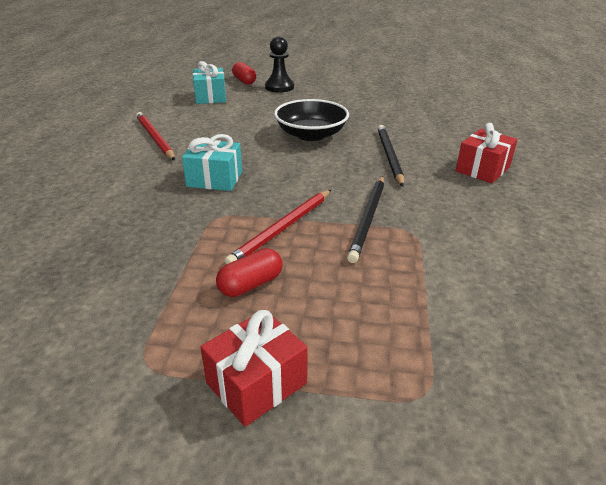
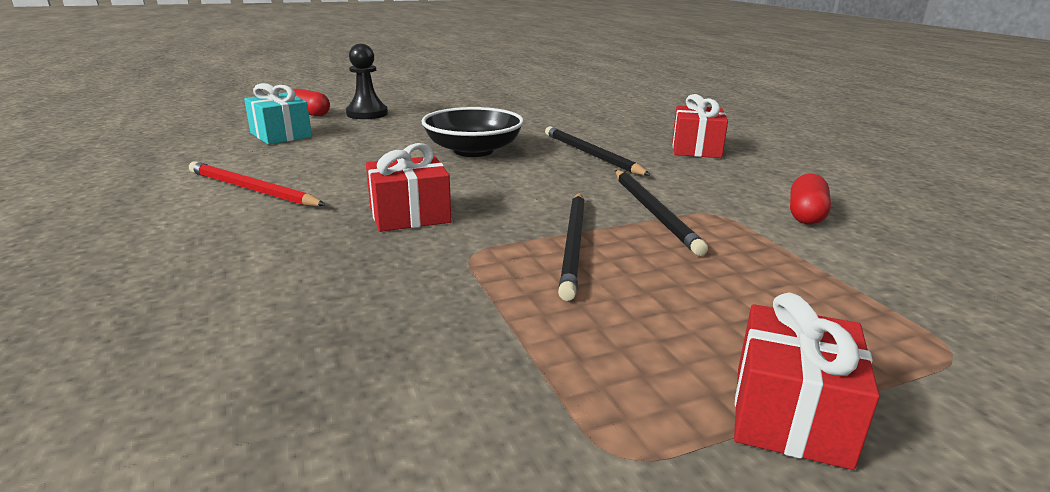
camera: 30 degrees left, 10 degrees down
(214, 179) = (410, 215): turquoise gift -> red gift
(250, 284) = (621, 311): red capsule -> red capsule (805, 215)
(282, 228) = (574, 245): red pencil -> black pencil

